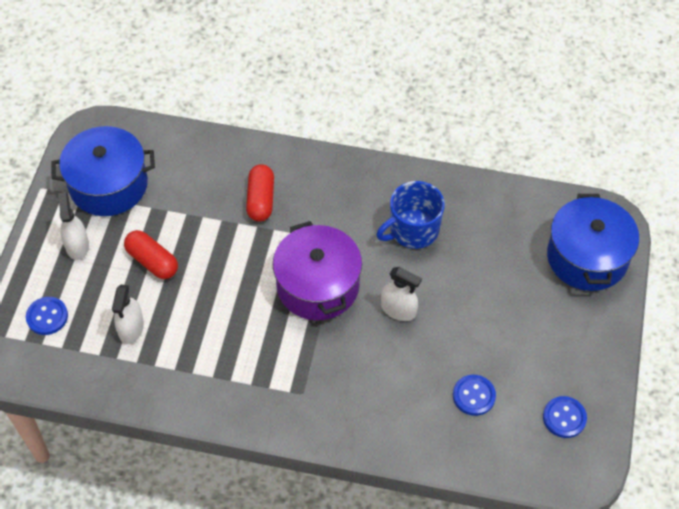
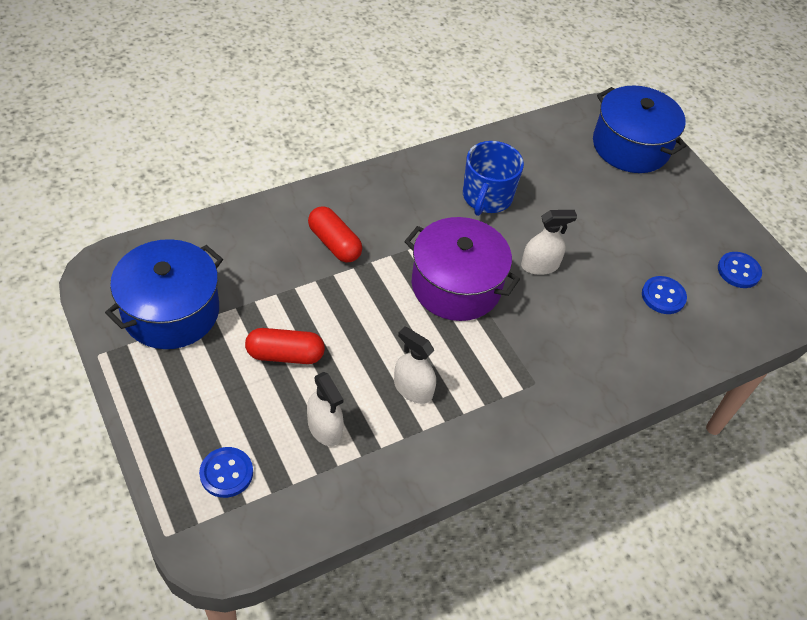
camera: 45 degrees left, 5 degrees down
(77, 246) = (192, 386): white spray bottle -> white spray bottle (413, 389)

